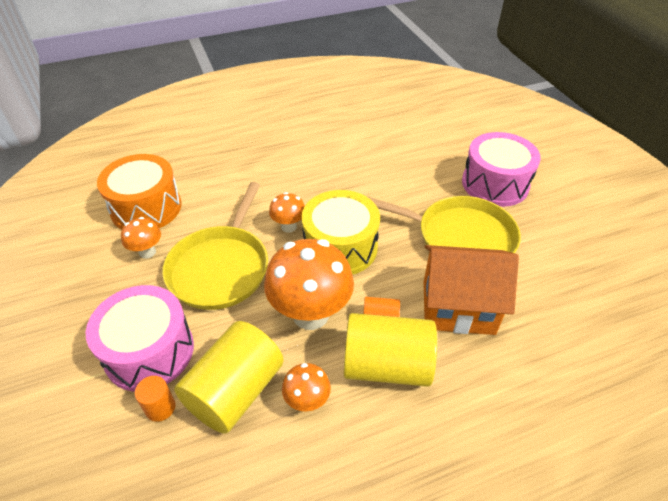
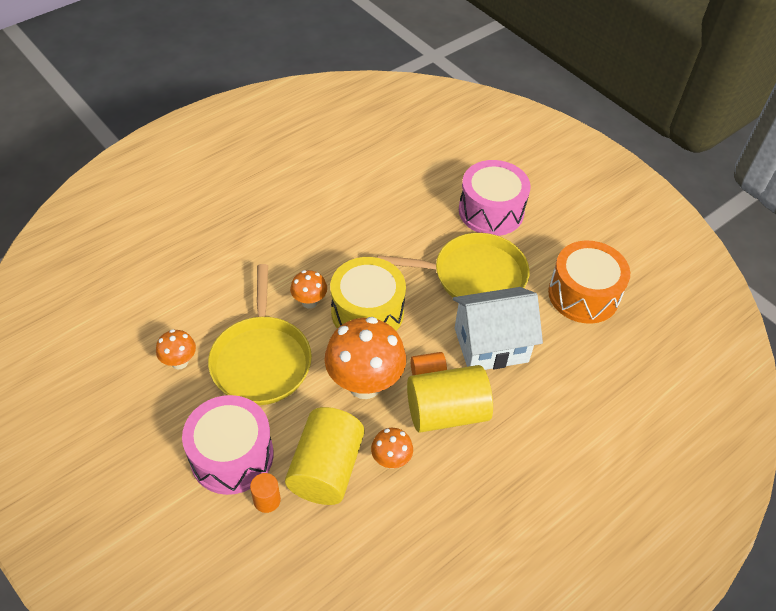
camera: 20 degrees left, 5 degrees up
(146, 208) = (153, 314): orange drum -> orange drum (583, 294)
(458, 307) = (491, 345): orange house -> white house

